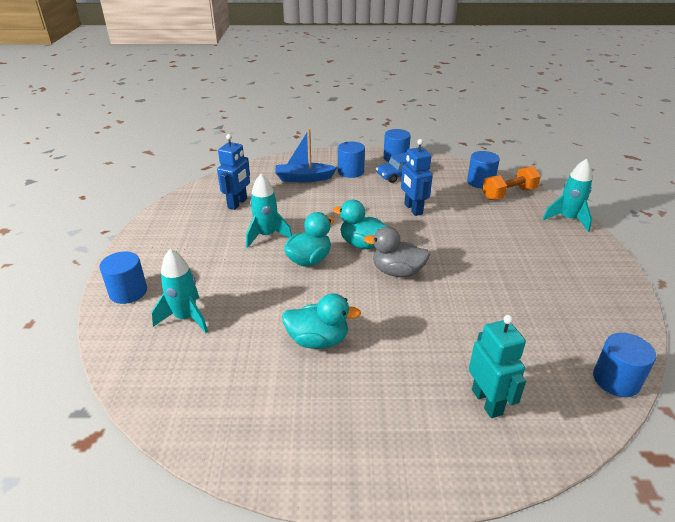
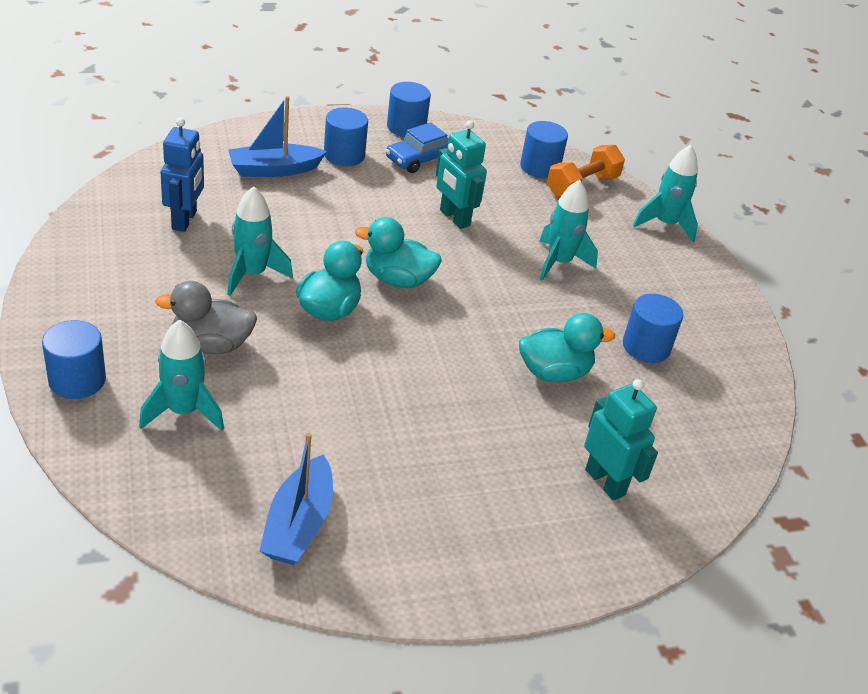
camera: 20 degrees left, 5 degrees up
(232, 407) = (298, 524): none -> blue boat
(318, 340) = (380, 426): turquoise duck -> turquoise duck (554, 372)
(397, 272) = (457, 319): grey duck -> grey duck (211, 345)
(413, 209) = (454, 218): blue robot -> turquoise robot
(482, 240) = (559, 262): none -> turquoise rocket
(616, 380) = (743, 440): blue cylinder -> blue cylinder (646, 347)

